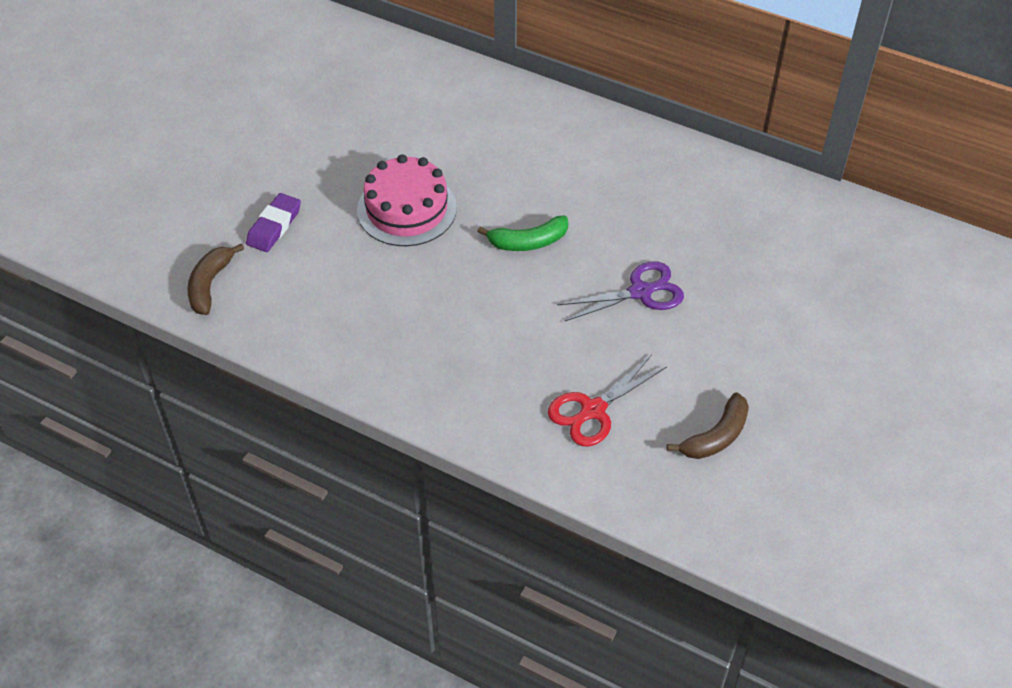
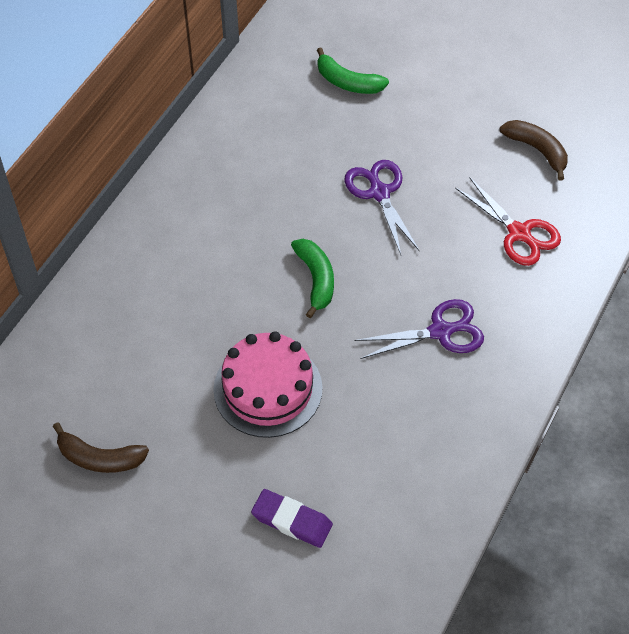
camera: 90 degrees left, 5 degrees up
(210, 285) = (382, 579): brown banana -> brown banana (100, 458)
(465, 336) = (441, 331): none -> purple scissors
(794, 268) = (348, 82): none -> green banana

